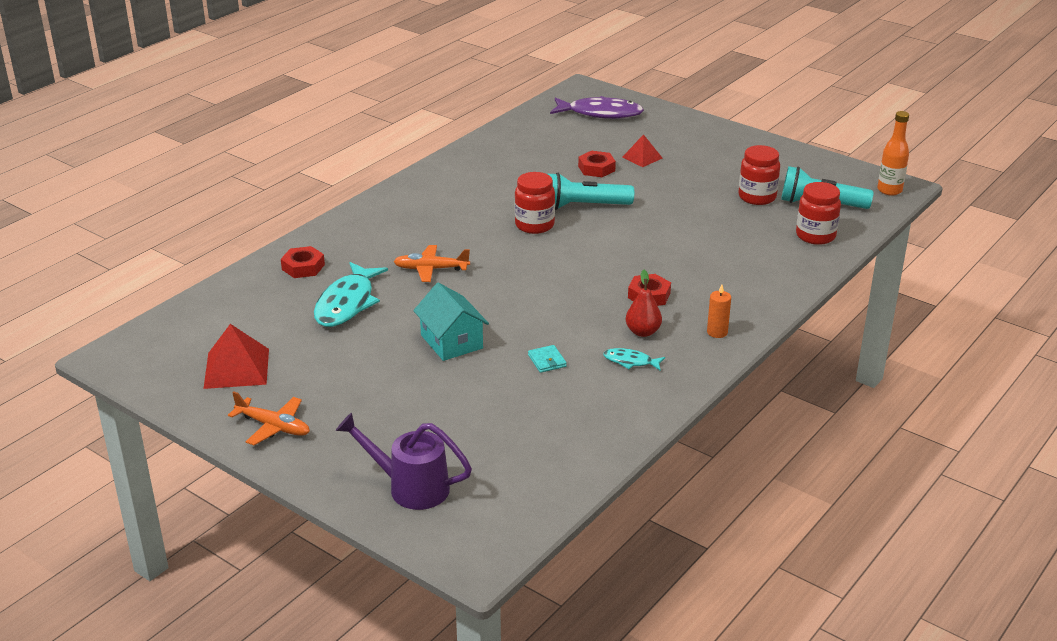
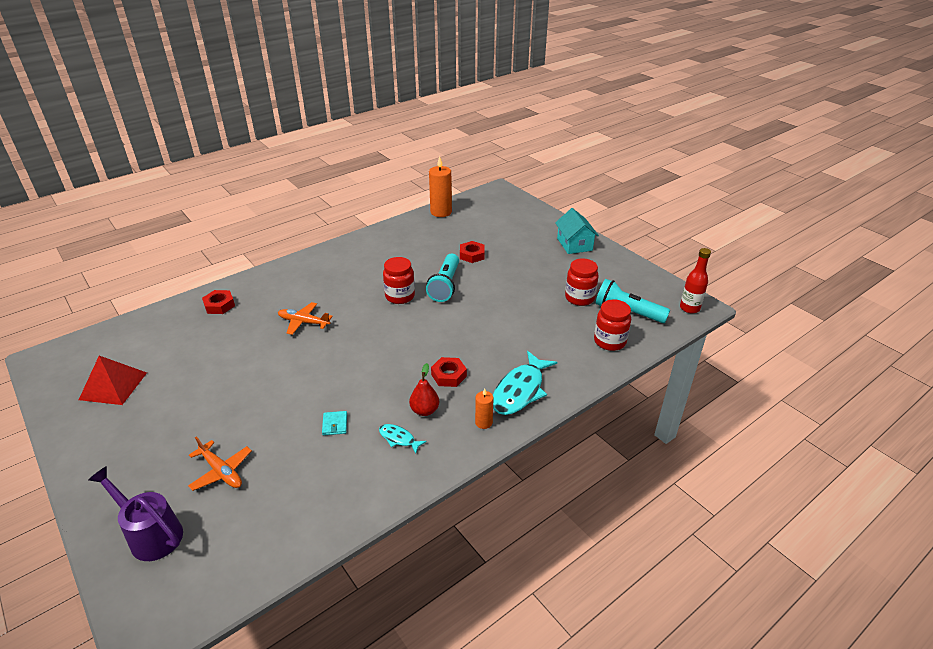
camera: 15 degrees right, 5 degrees up
(273, 426) = (98, 446): orange plane -> orange plane (221, 471)
(347, 303) = (227, 342): turquoise fish -> turquoise fish (520, 390)
(451, 341) = (276, 391): turquoise house -> turquoise house (574, 244)
(523, 124) = (441, 212): none -> orange candle
(584, 206) = (445, 285): turquoise flashlight -> turquoise flashlight turned 90 degrees counterclockwise
(600, 113) = (499, 211): purple fish -> none
(642, 157) = (510, 250): red pyramid -> none
(889, 190) = (689, 308): orange bottle -> red bottle

